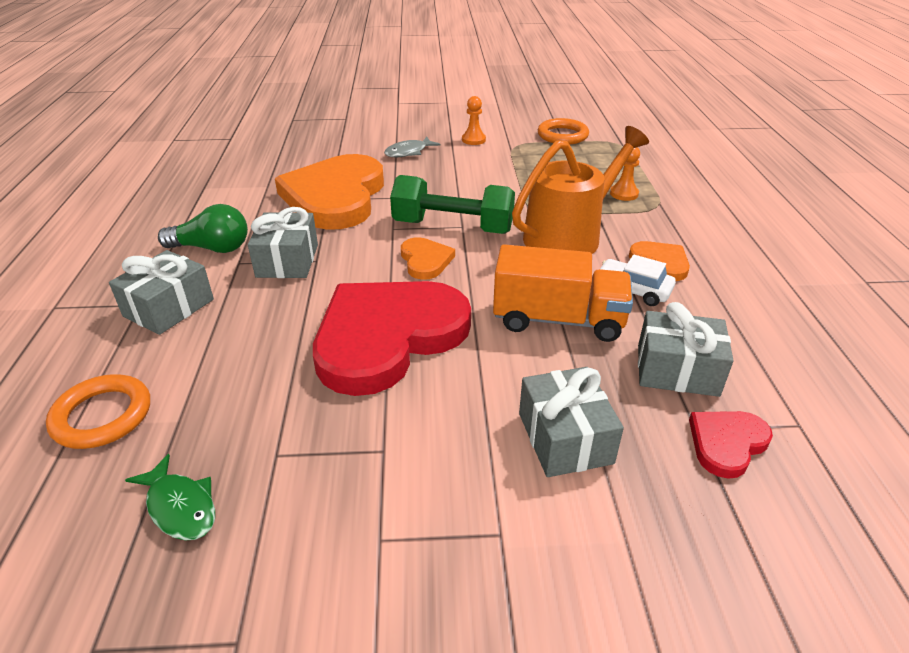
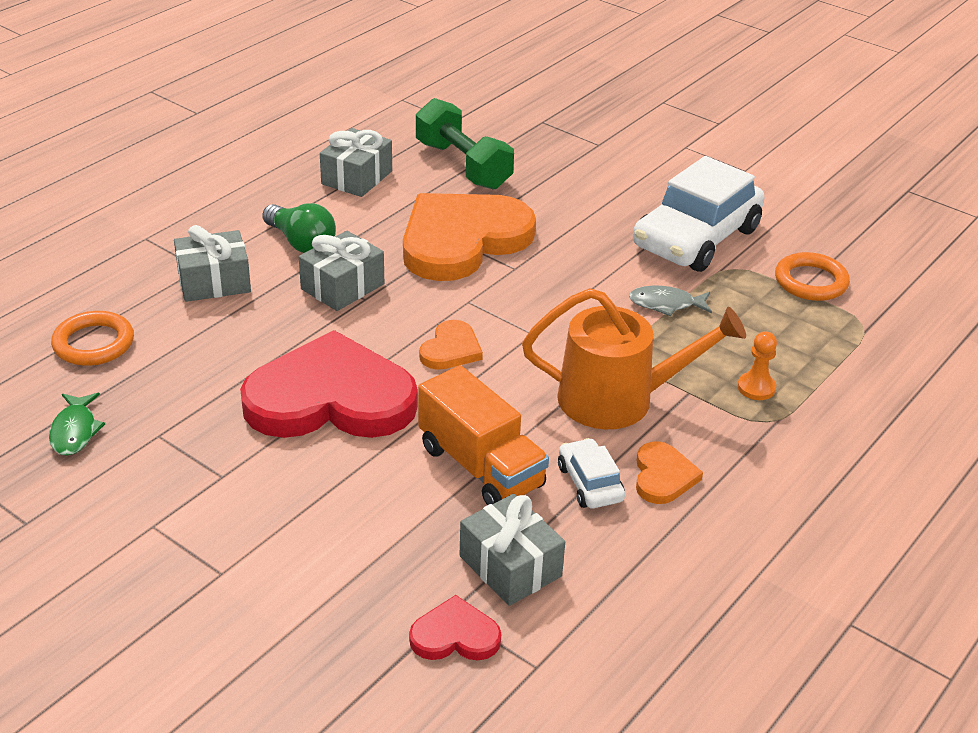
camera: 40 degrees right, 0 degrees up
(408, 152) = (602, 221): grey fish -> grey fish (666, 304)
(453, 227) = (522, 329): green dumbbell -> green dumbbell (463, 165)
(473, 140) = (696, 238): orange pawn -> white car
(564, 438) = (346, 550): grey gift -> grey gift (357, 177)

